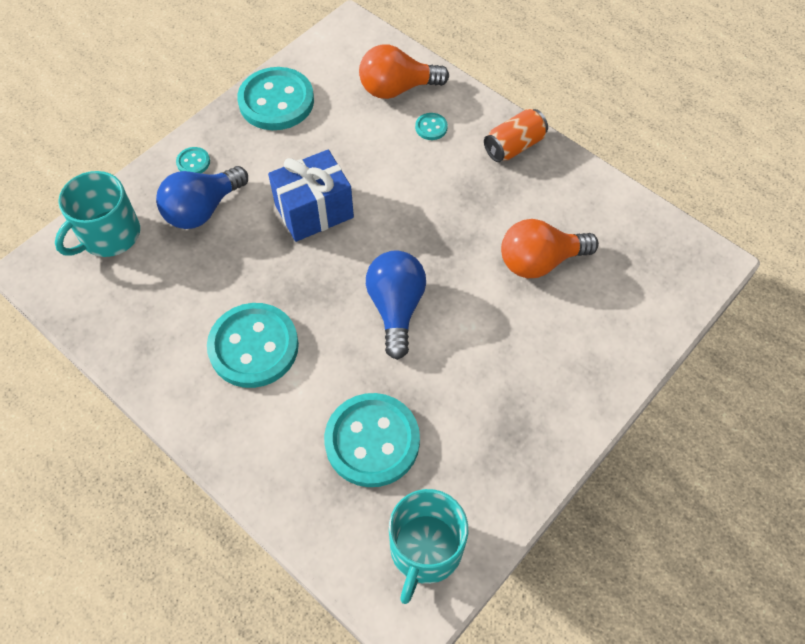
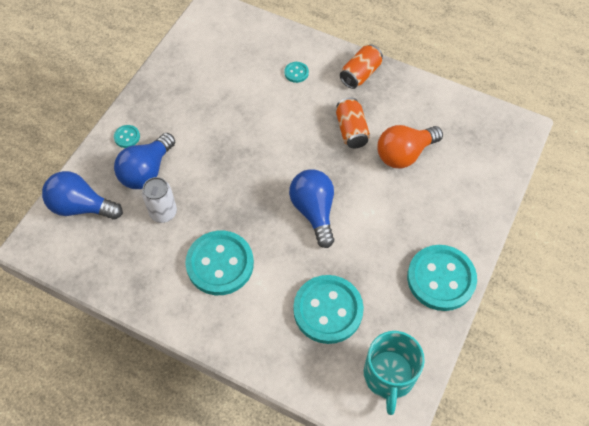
camera: 15 degrees left, 0 degrees up
(109, 235) = (81, 206): turquoise mug -> blue light bulb
(205, 265) = (163, 212): none -> white can
(276, 101) = (174, 77): turquoise button -> turquoise button (441, 279)
(314, 211) = (231, 154): blue gift -> none
(397, 88) = (262, 49): orange light bulb -> none
(479, 215) = (351, 130): none -> orange can

